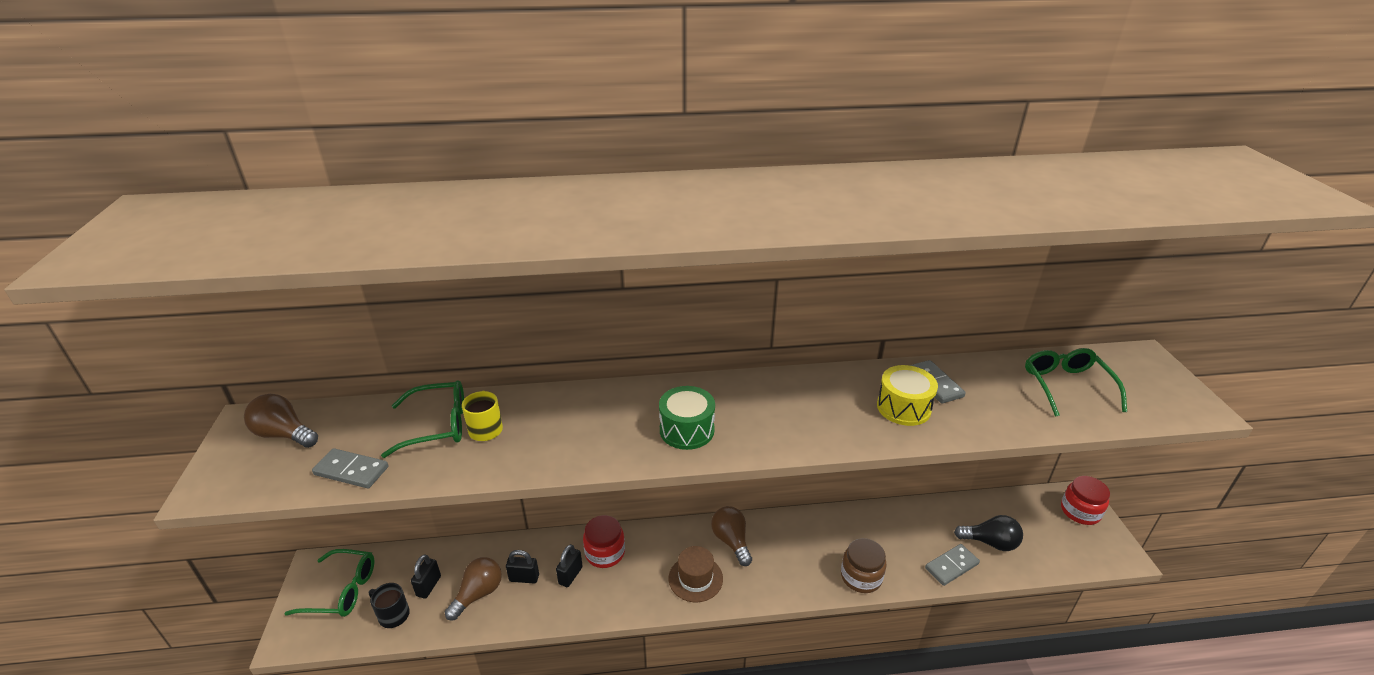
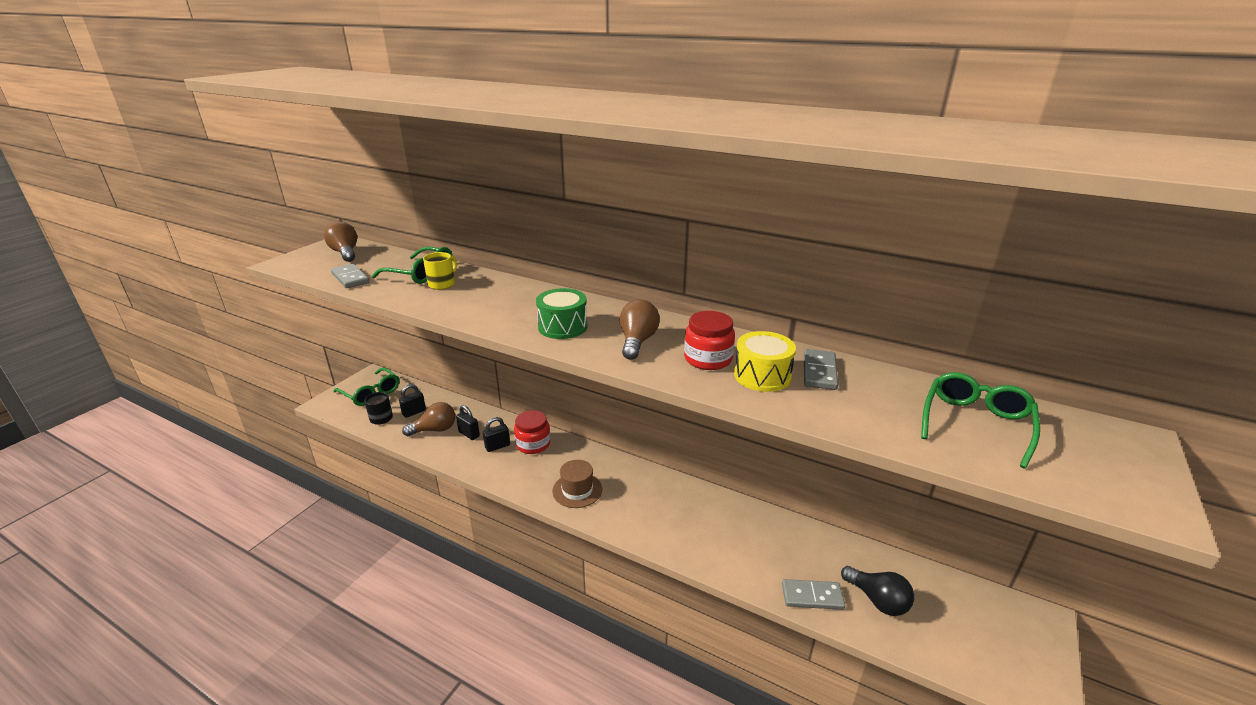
camera: 35 degrees right, 5 degrees down
(731, 541) = (630, 480): brown light bulb -> brown light bulb (637, 341)
(861, 577) = (712, 558): brown jar -> none
(1080, 511) = (1026, 631): red jar -> red jar (708, 359)

